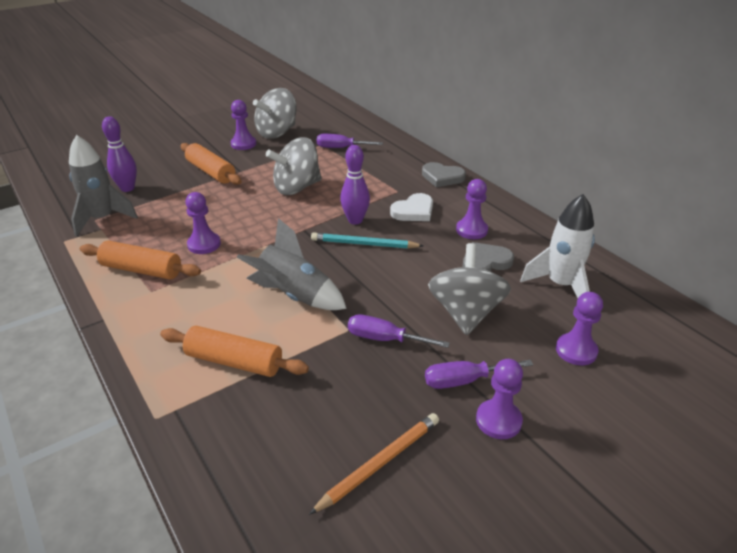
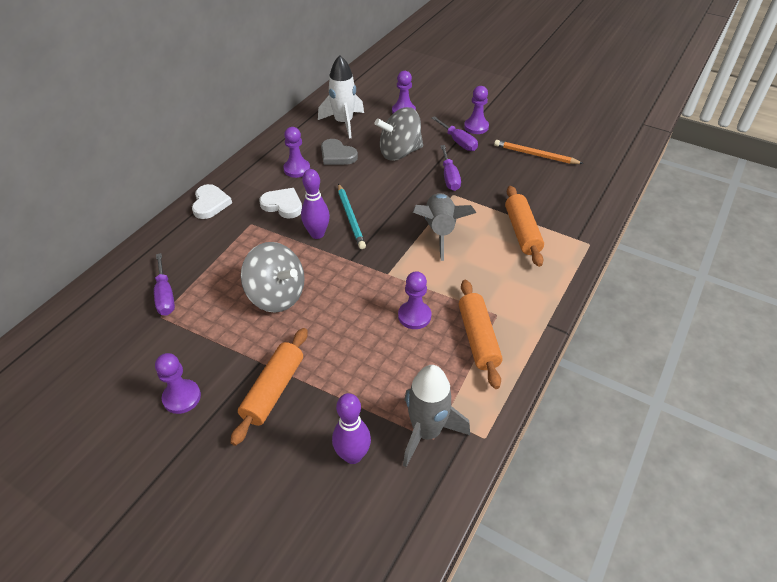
camera: 115 degrees left, 10 degrees up
(277, 133) = (134, 377): grey spinning top -> none
(442, 177) = (210, 204): grey heart -> white heart

